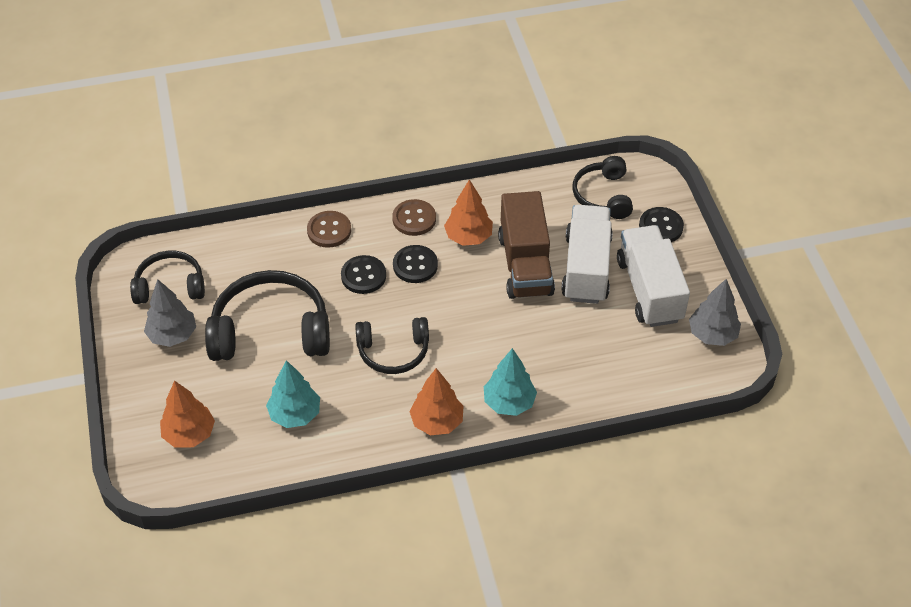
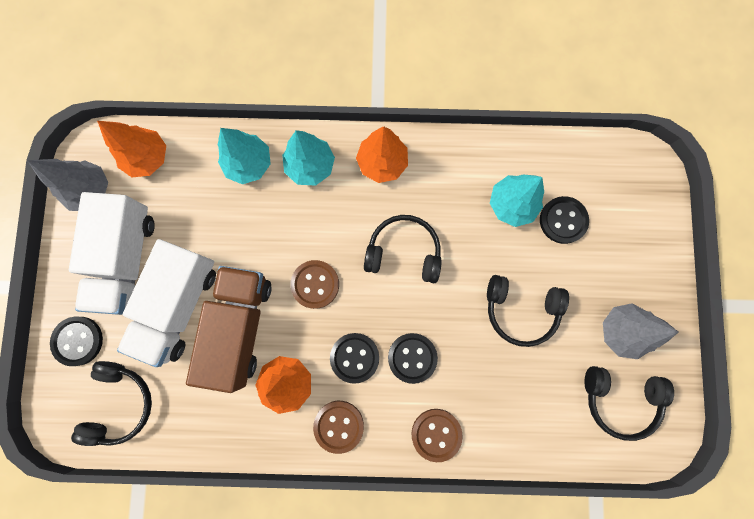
camera: 165 degrees left, 30 degrees up
(189, 434) = (612, 208): orange tree -> orange tree (148, 158)
(240, 412) = (563, 220): none -> black button
(271, 330) = (520, 310): black headphones -> black headphones, size x0.61
(469, 309) = (315, 284): none -> brown button
(571, 390) = (249, 164): none -> turquoise tree

